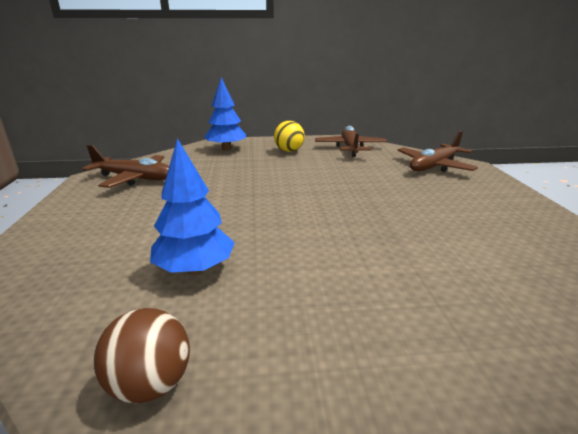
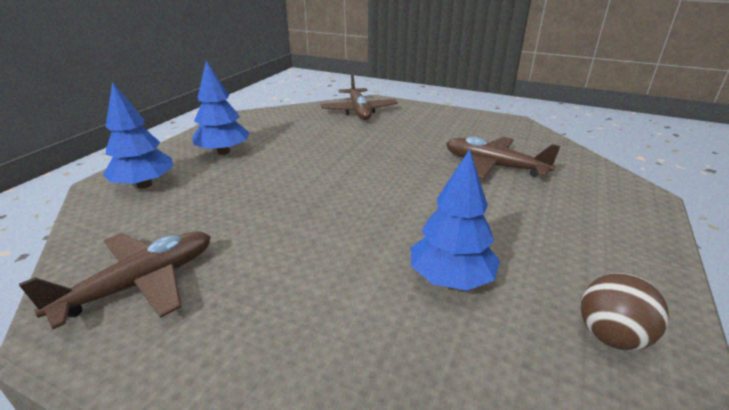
camera: 60 degrees left, 5 degrees up
(289, 151) = (224, 152): yellow ball -> blue tree
(350, 148) = (267, 123): brown plane -> brown plane (493, 166)

